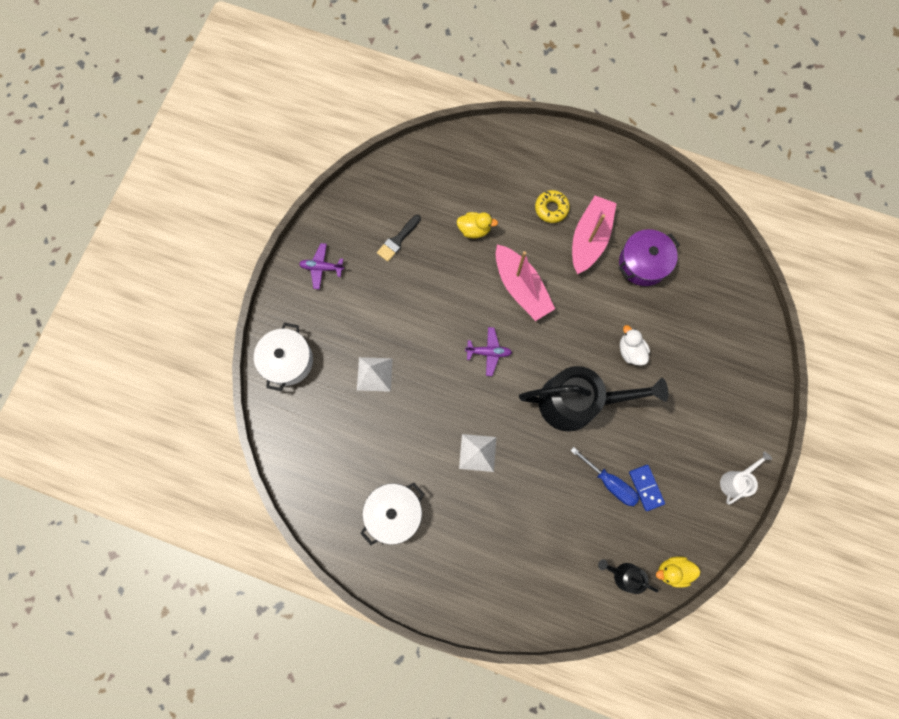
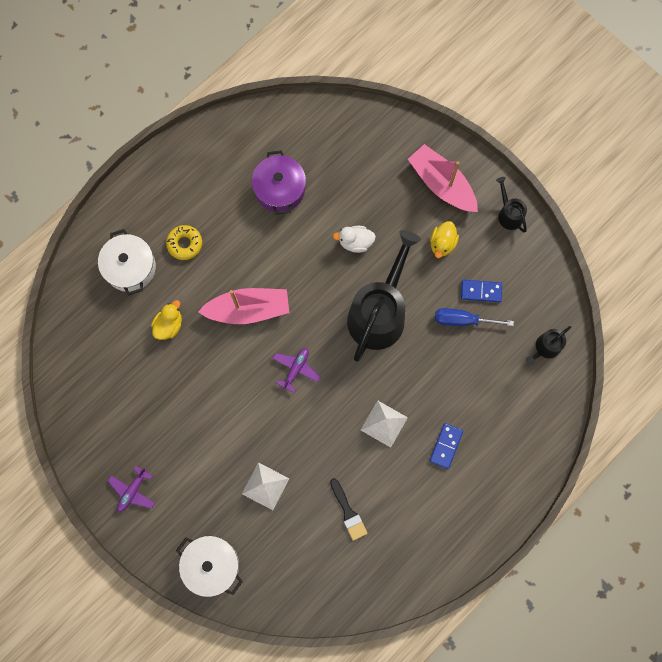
camera: 65 degrees left, 0 degrees up
(394, 513) = (404, 525): white pot -> white pot (130, 267)
(398, 240) = (142, 403): black brush -> black brush (348, 512)
(484, 519) = (446, 446): none -> blue domino
(589, 239) = (232, 224): pink boat -> pink boat (441, 184)
(609, 482) = (463, 320): blue screwdriver -> blue screwdriver turned 150 degrees counterclockwise
(672, 570) = (559, 305): yellow duck -> yellow duck (442, 244)
(735, 481) = (509, 214): white watering can -> black watering can

